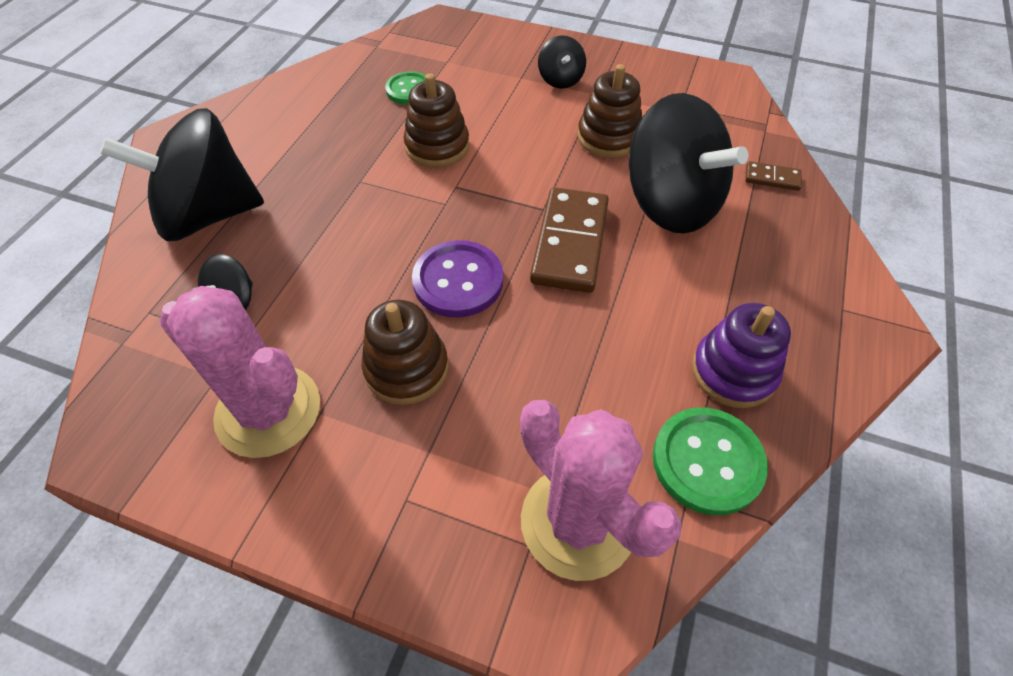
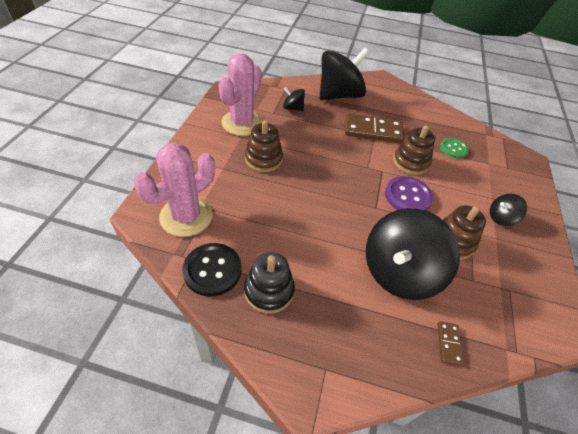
camera: 80 degrees right, 5 degrees down
(209, 215) = (339, 95): black spinning top -> black spinning top turned 75 degrees clockwise
(458, 281) = (316, 174): purple button -> purple button (407, 196)
(570, 243) = (352, 219): brown domino -> brown domino (373, 131)
(707, 462) = (212, 270): green button -> black button
(733, 372) = (269, 291): purple stacking toy -> black stacking toy

